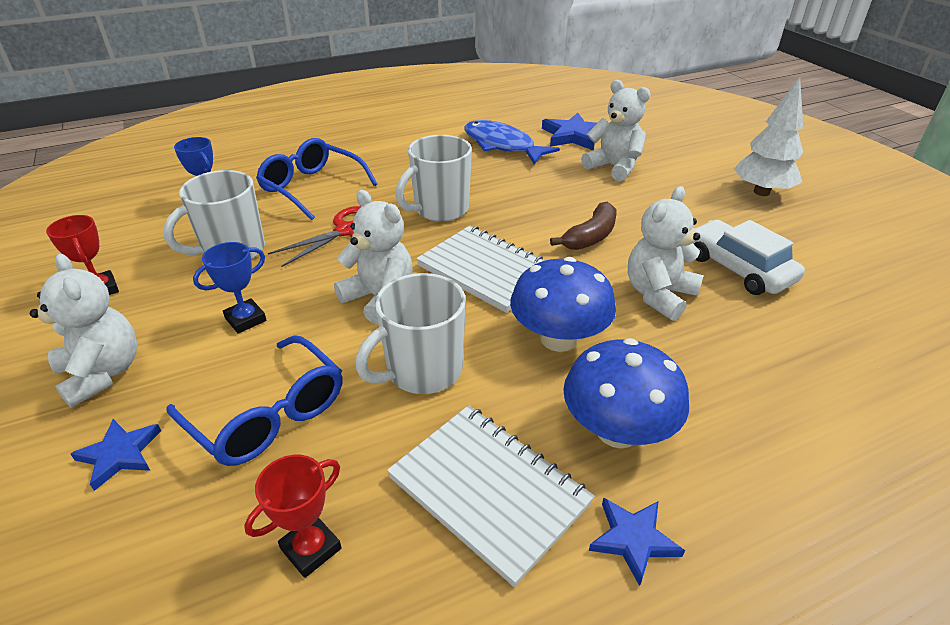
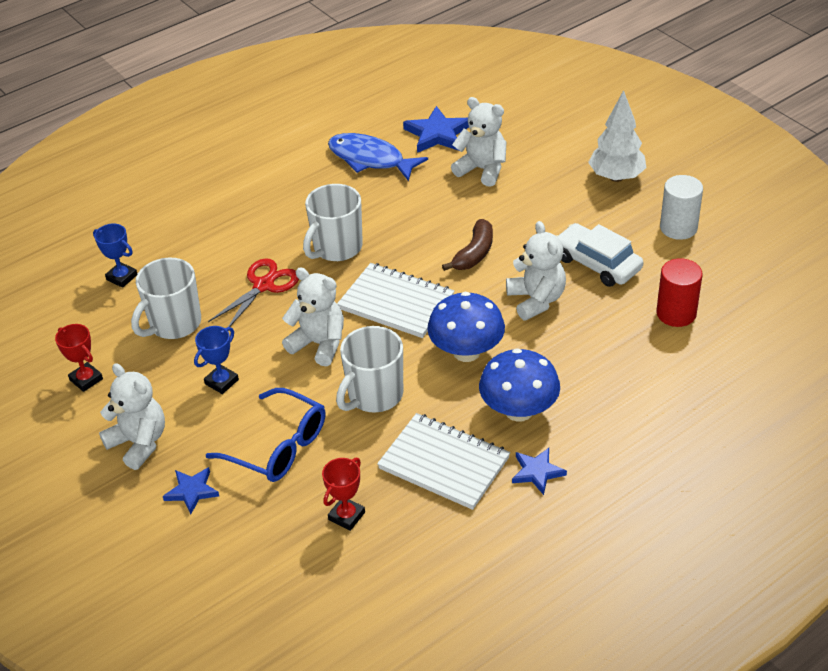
camera: 10 degrees left, 5 degrees up
(312, 187) = (208, 244): blue glasses -> none
(658, 295) = (536, 300): white teddy bear -> white teddy bear turned 135 degrees clockwise
(840, 248) = (678, 228): none -> white cylinder
(849, 341) = (676, 313): none -> red cylinder

